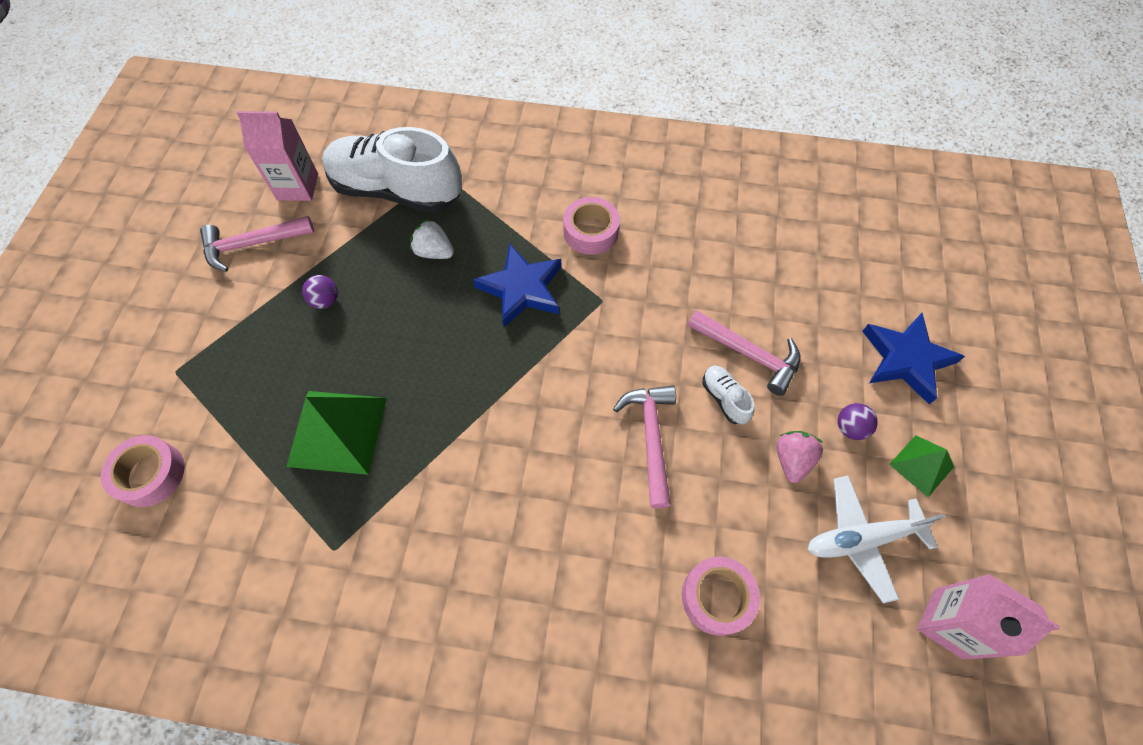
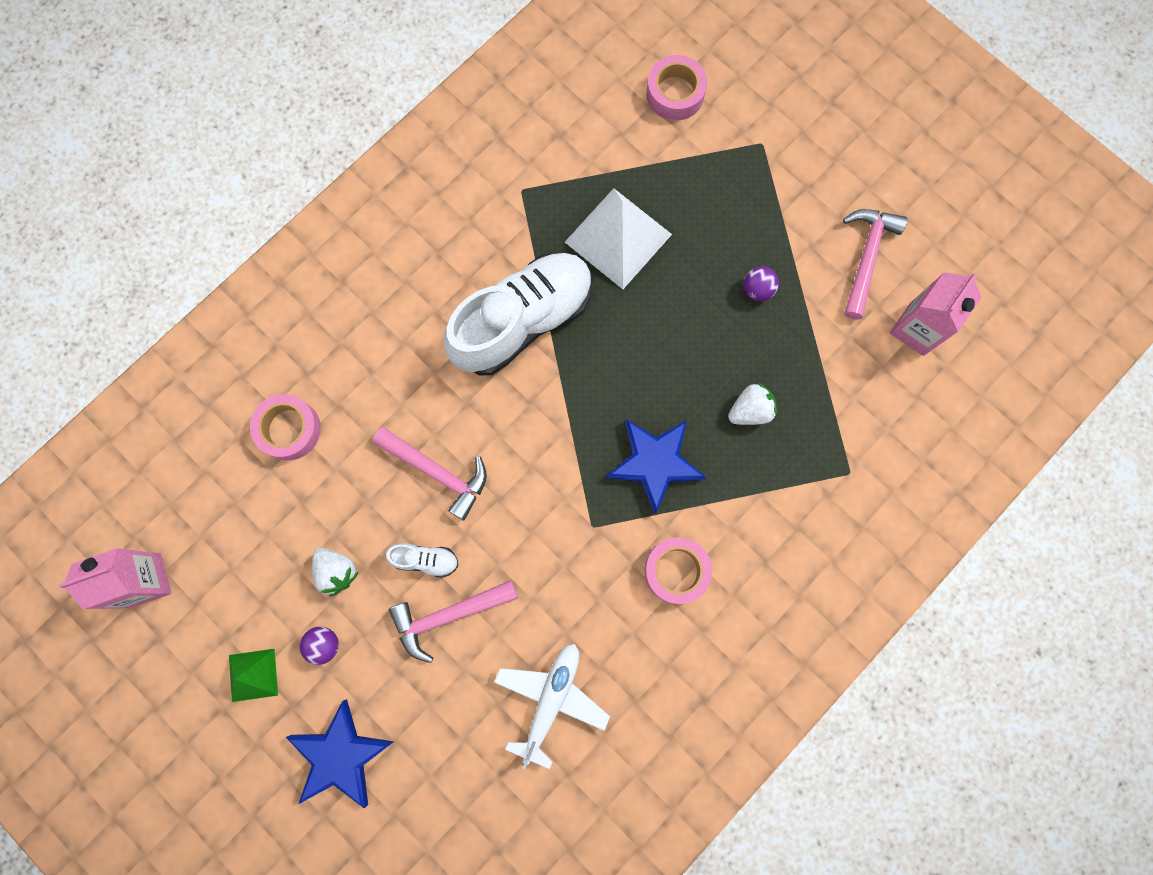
camera: 125 degrees right, 15 degrees up
(337, 431) = (618, 238): green pyramid -> white pyramid
(396, 190) = (852, 418): white shoe -> white shoe (523, 321)
(792, 460) = (337, 571): pink strawberry -> white strawberry
(861, 539) = (243, 571): white plane -> white plane (551, 699)

